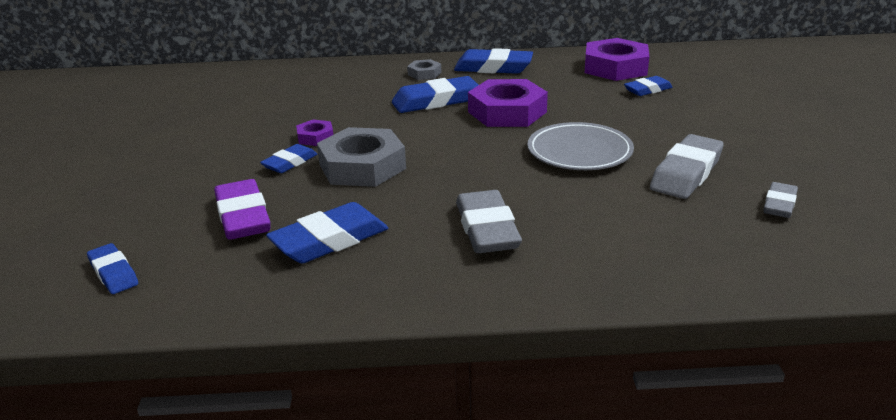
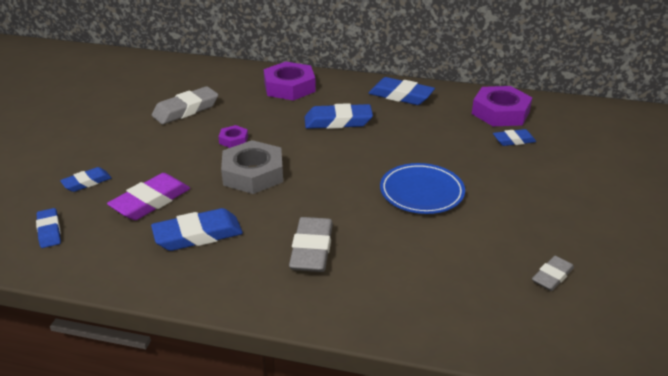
camera: 15 degrees right, 5 degrees up
(243, 217) = (151, 201): purple eraser -> purple eraser turned 45 degrees clockwise
(290, 163) = (204, 160): blue eraser -> blue eraser (87, 182)
(424, 73) = (344, 92): grey nut -> none
(507, 112) = (387, 142): purple nut -> purple nut (289, 87)
(579, 152) = (421, 192): grey plate -> blue plate
(686, 173) = (494, 230): grey eraser -> grey eraser (186, 110)

